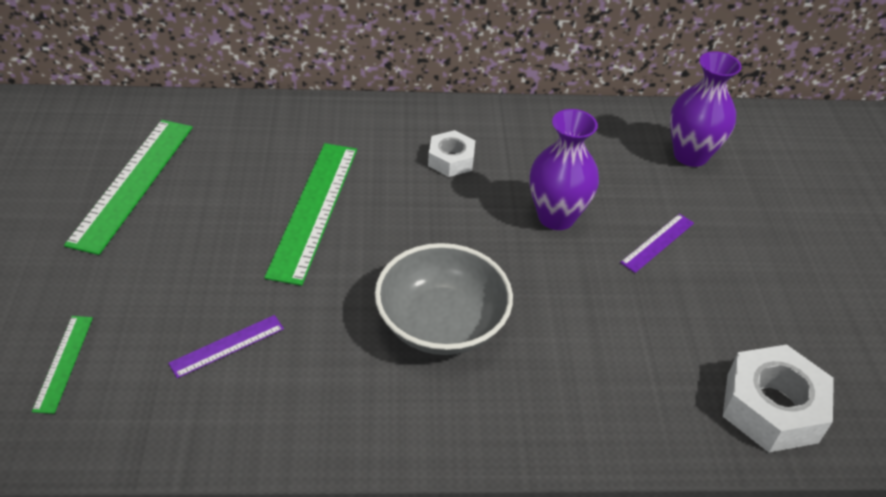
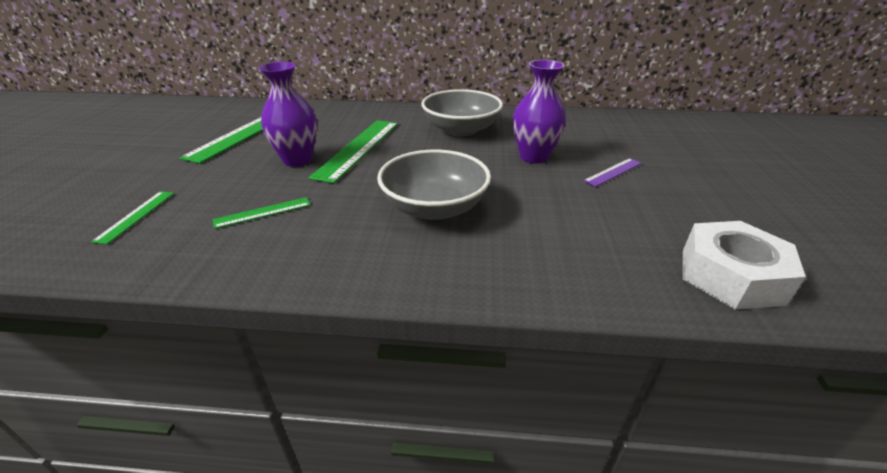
camera: 10 degrees right, 10 degrees down
(227, 346) = (263, 212): purple ruler -> green ruler
(451, 160) = (461, 130): white nut -> grey bowl
(690, 155) = (635, 132): purple vase -> purple vase (297, 160)

